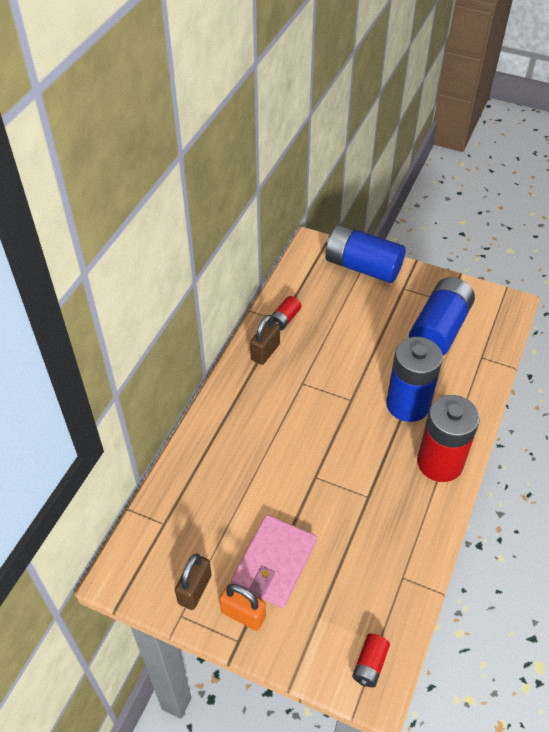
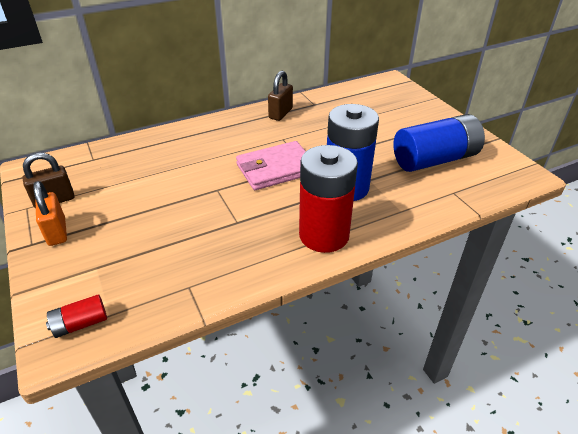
camera: 40 degrees right, 10 degrees down
(265, 352) = (280, 113): brown padlock -> brown padlock turned 45 degrees counterclockwise
(274, 563) = (118, 218): pink wallet -> pink wallet (276, 169)
(284, 319) = (318, 104): red battery -> none
(362, 267) = (415, 103): blue battery -> none

